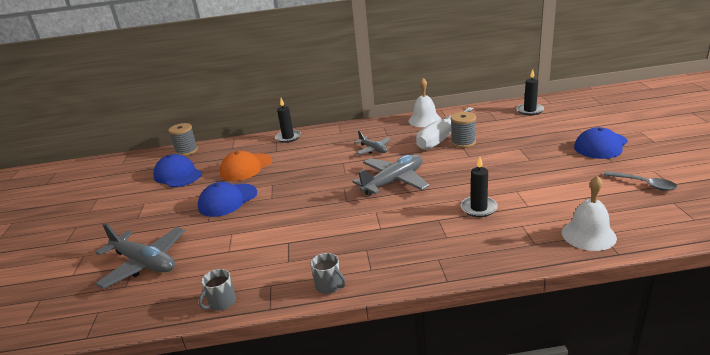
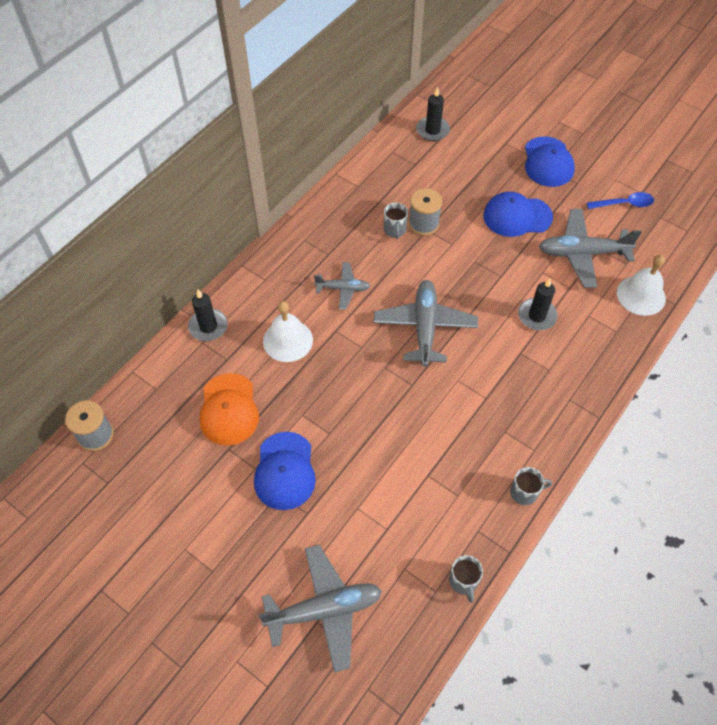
camera: 50 degrees left, 30 degrees up
(178, 175) = (154, 480): blue cap -> blue cap (517, 216)
(424, 120) = (339, 204): white bell -> white bell (288, 340)
(441, 139) = (395, 230): white screwdriver -> grey mug
(565, 194) = (582, 253): none -> grey plane
(644, 184) = (624, 204): grey spoon -> blue spoon

